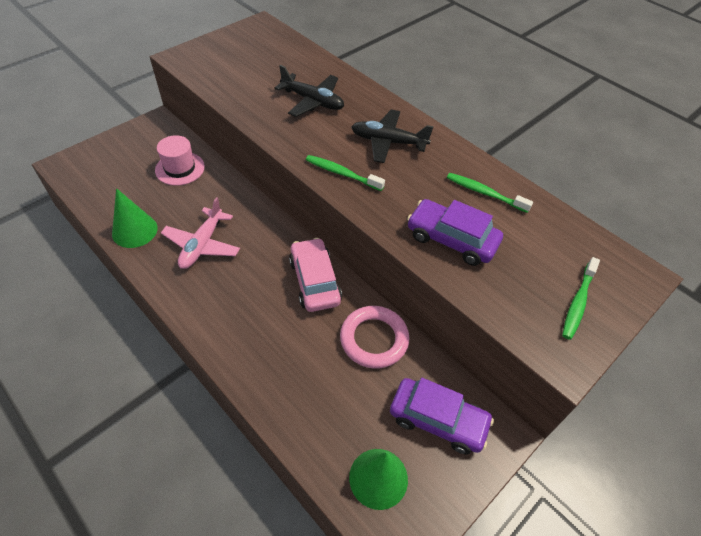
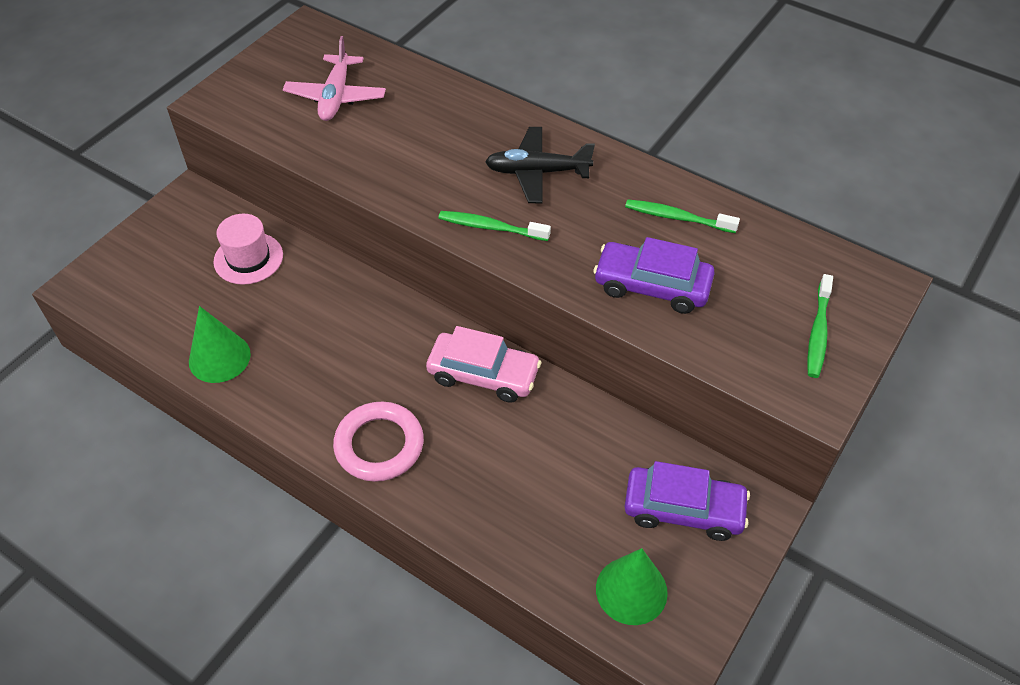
camera: 10 degrees left, 0 degrees up
(202, 245) = (319, 358): pink plane -> pink plane (336, 97)
(312, 101) = (419, 133): black plane -> none
(314, 281) = (483, 374): pink car -> pink car turned 135 degrees clockwise
(374, 339) = (580, 431): pink ring -> pink ring (379, 445)

